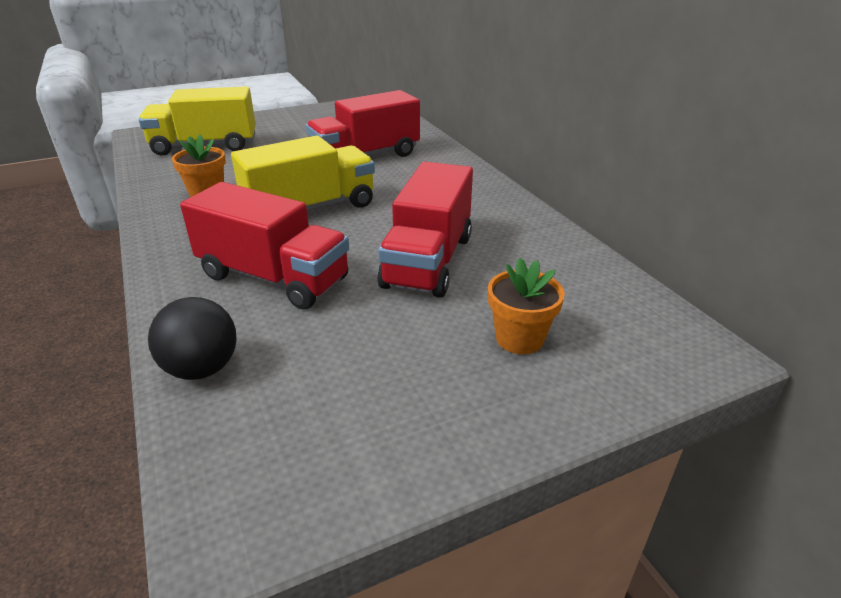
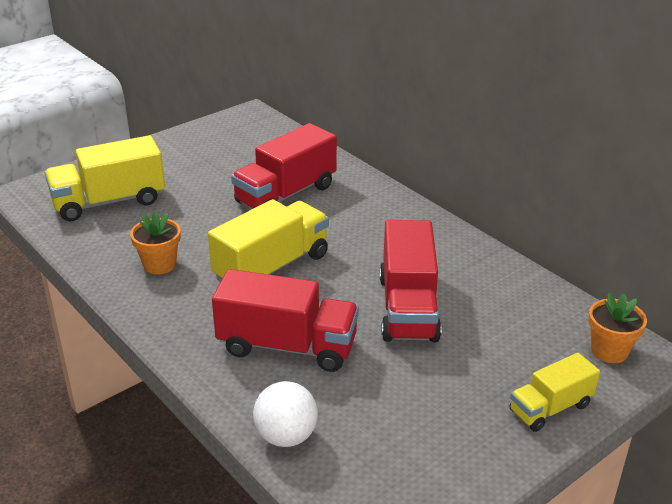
camera: 15 degrees left, 0 degrees up
(202, 368) = (286, 436): black ball -> white ball
(519, 338) = (511, 367): orange flower pot -> orange flower pot (609, 351)
(551, 395) = (550, 408): none -> yellow truck

